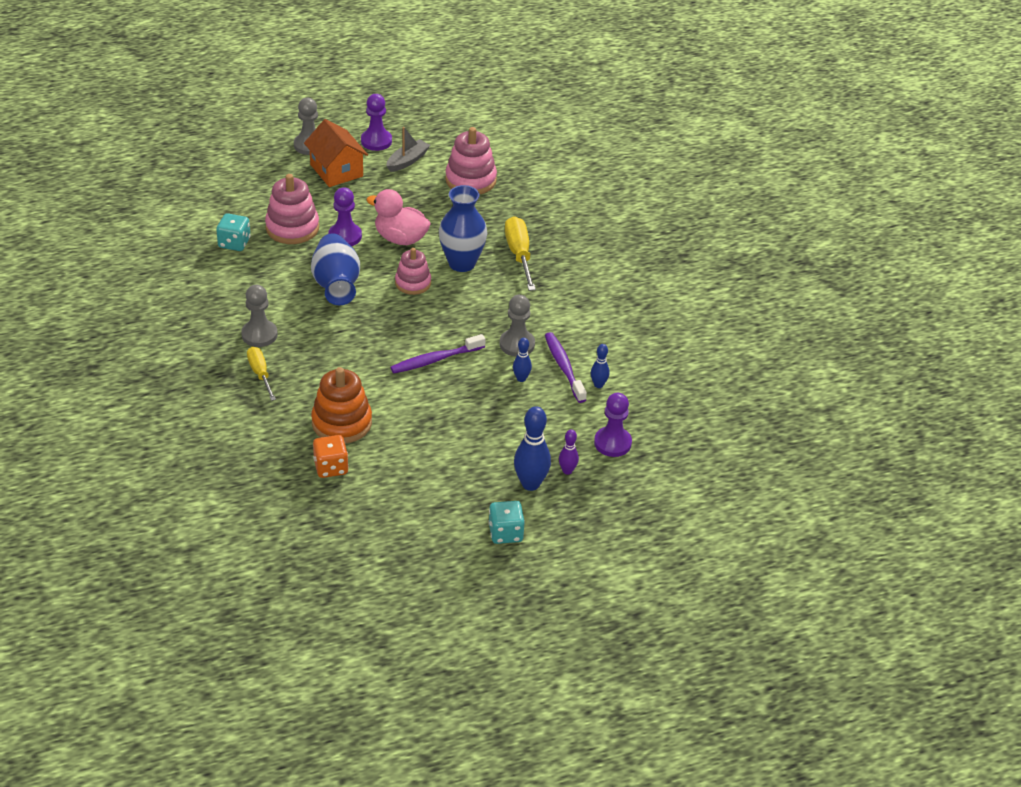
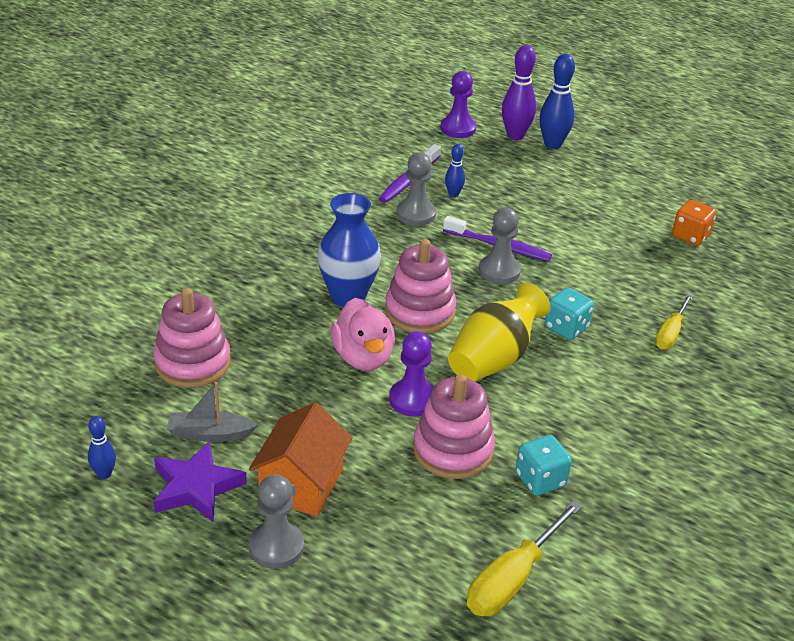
camera: 130 degrees left, 5 degrees down
(259, 335) = (631, 366): grey pawn -> grey pawn (499, 271)
(336, 285) = (494, 359): blue vase -> yellow vase
(342, 423) = (643, 256): orange stacking toy -> none
(376, 141) = (196, 487): purple pawn -> purple star
(413, 283) = (420, 311): pink stacking toy -> pink stacking toy, size x1.52
(505, 533) = (611, 136): turquoise dice -> turquoise dice (566, 328)
(519, 254) = (287, 269): yellow screwdriver -> yellow screwdriver (512, 579)
(567, 471) = (515, 135): purple bowling pin -> purple bowling pin, size x1.83
(598, 385) = (404, 157): blue bowling pin -> blue bowling pin (104, 474)

